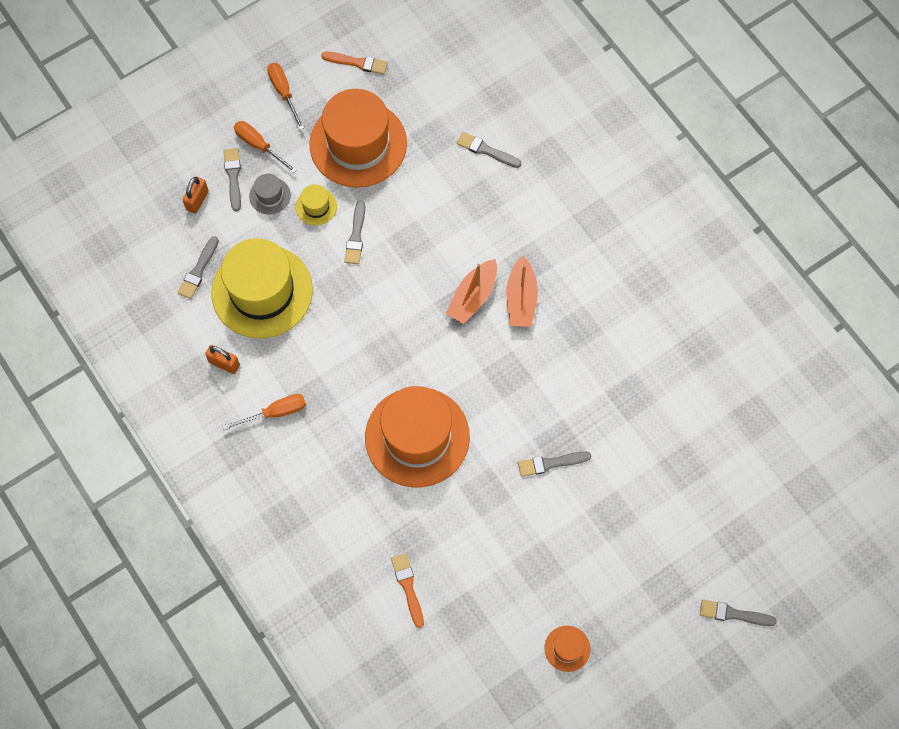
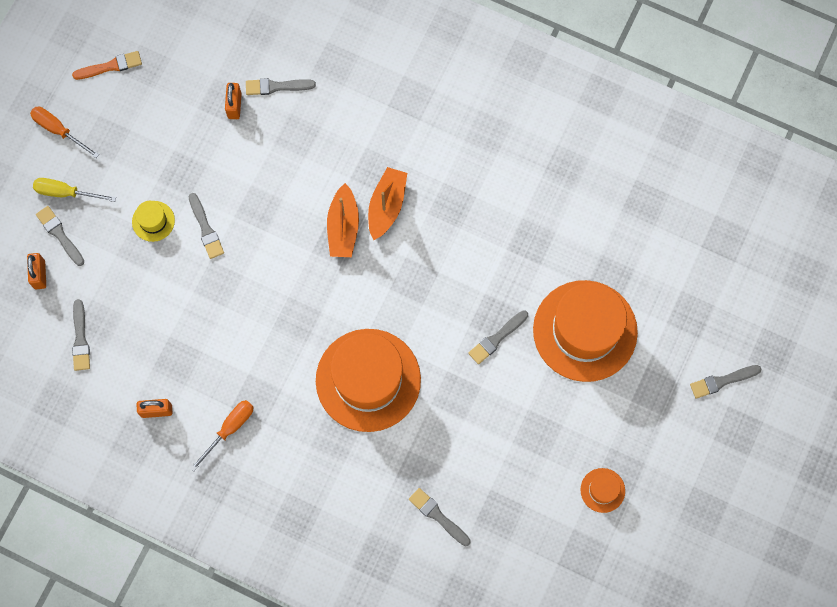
camera: 30 degrees left, 5 degrees up
(259, 146) = (66, 192): orange screwdriver -> yellow screwdriver
(262, 291) = (151, 326): yellow hat -> none
(270, 196) = (104, 234): grey hat -> none
(358, 144) = (156, 142): orange hat -> orange hat (585, 331)
(408, 587) = (438, 516): orange brush -> grey brush
(441, 147) = (234, 106): none -> orange padlock
(521, 299) = (387, 206): orange boat -> orange boat turned 135 degrees counterclockwise

